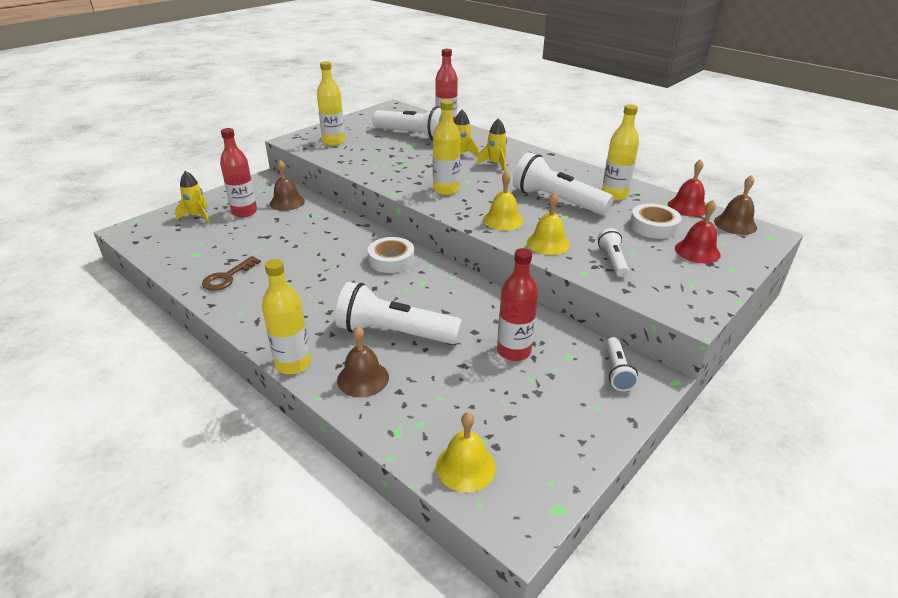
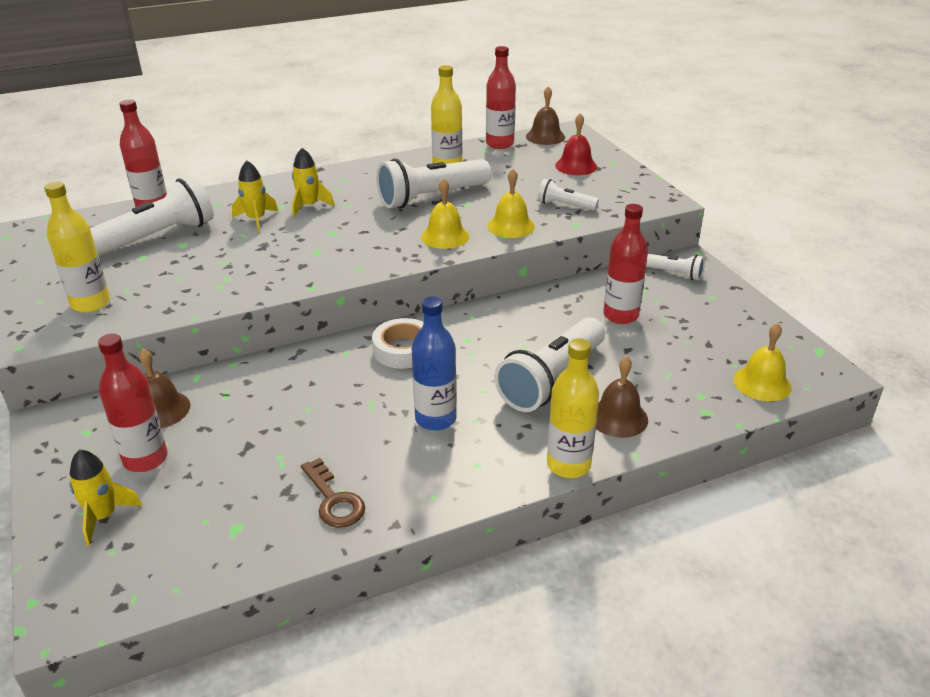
camera: 65 degrees left, 0 degrees up
(320, 292) = (435, 419): none -> blue bottle
(446, 190) = (342, 252): yellow bottle -> none
(653, 226) = (521, 169): white tape -> none
(687, 207) = (499, 144): red bell -> red bottle

